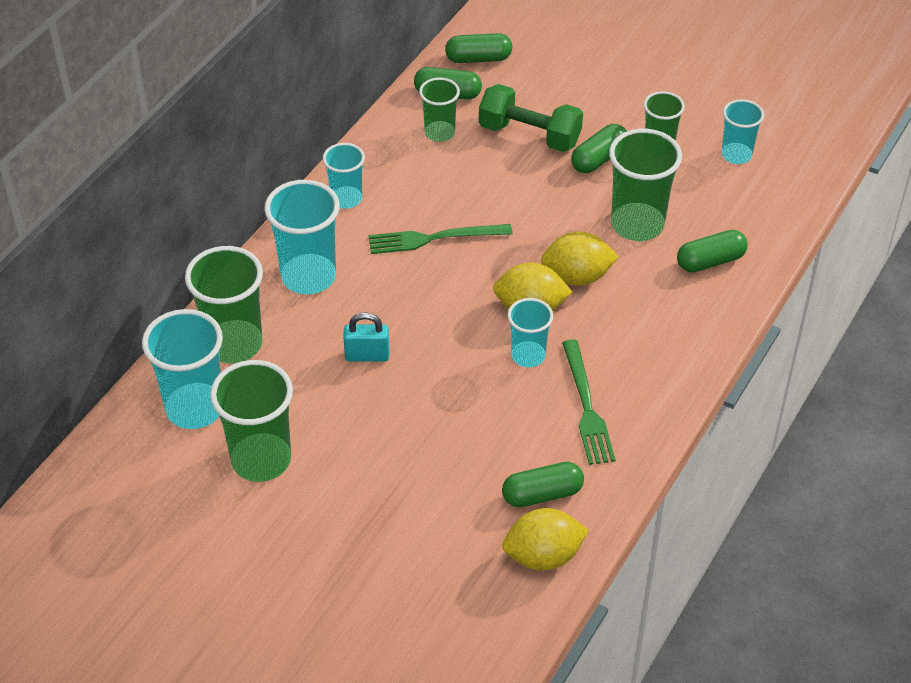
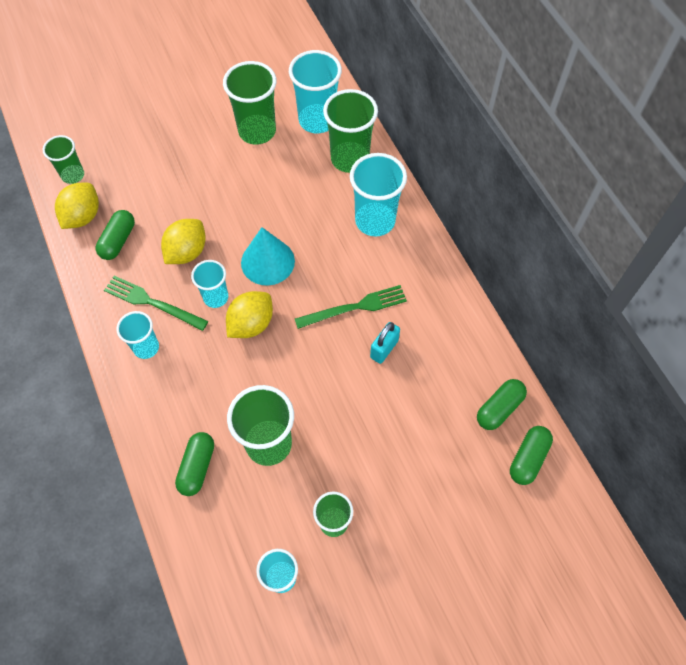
camera: 125 degrees right, 15 degrees up
(346, 199) = (430, 278): turquoise cup -> turquoise cup (146, 347)
(367, 355) = (287, 216): turquoise padlock -> turquoise padlock (384, 349)
(434, 238) = (355, 307): green fork -> green fork turned 45 degrees clockwise
(439, 133) = (458, 375): green cup -> green cup (73, 175)
(443, 338) = (267, 261): none -> turquoise cone
(529, 135) = (413, 435): green dumbbell -> none
(577, 277) = (254, 370): yellow lemon -> yellow lemon (187, 252)
(599, 159) = (353, 467): green capsule -> none

